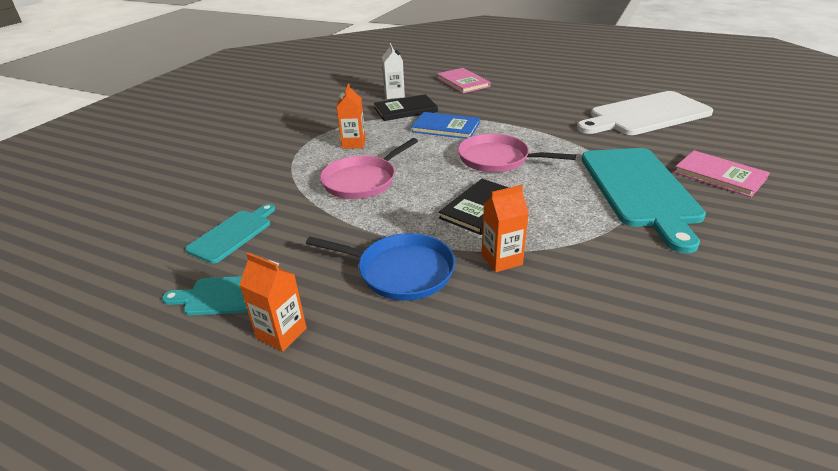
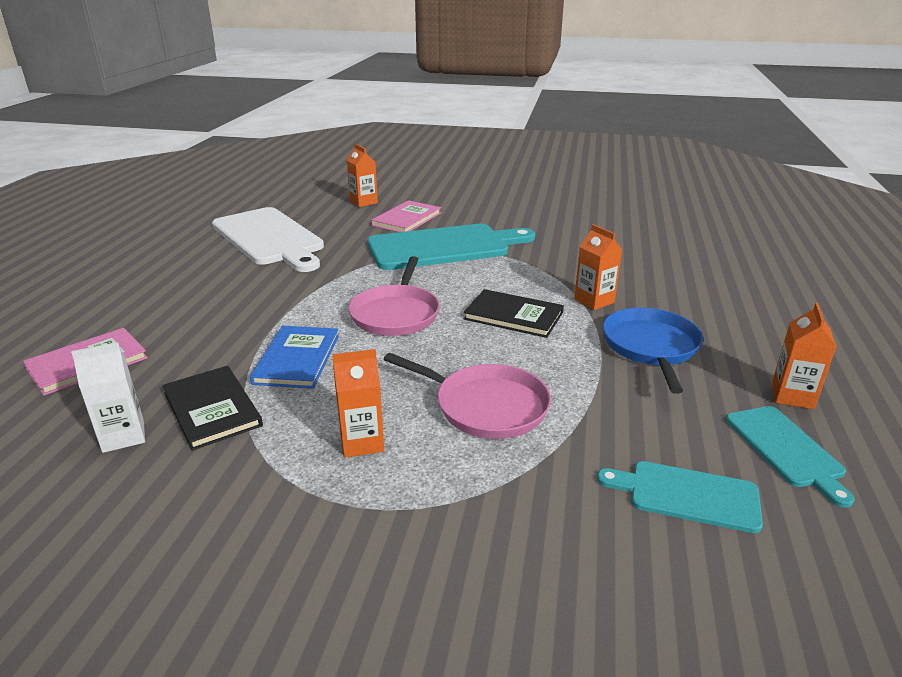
camera: 105 degrees left, 5 degrees down
(766, 154) = (363, 202): none -> orange carton

